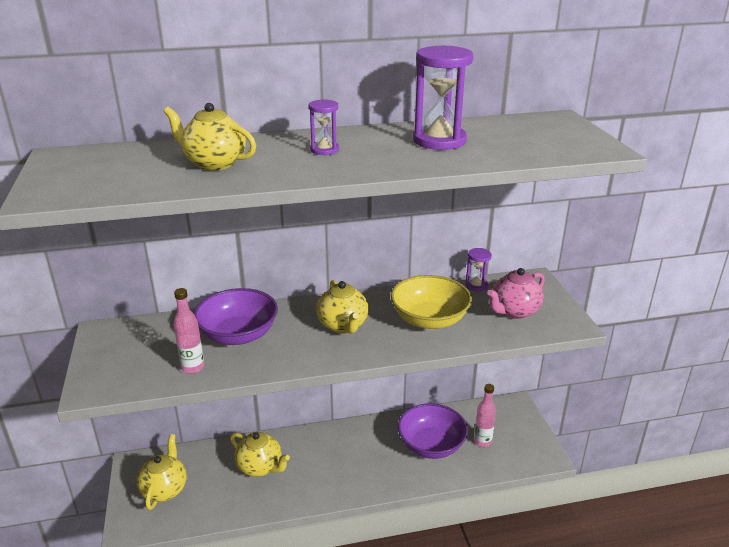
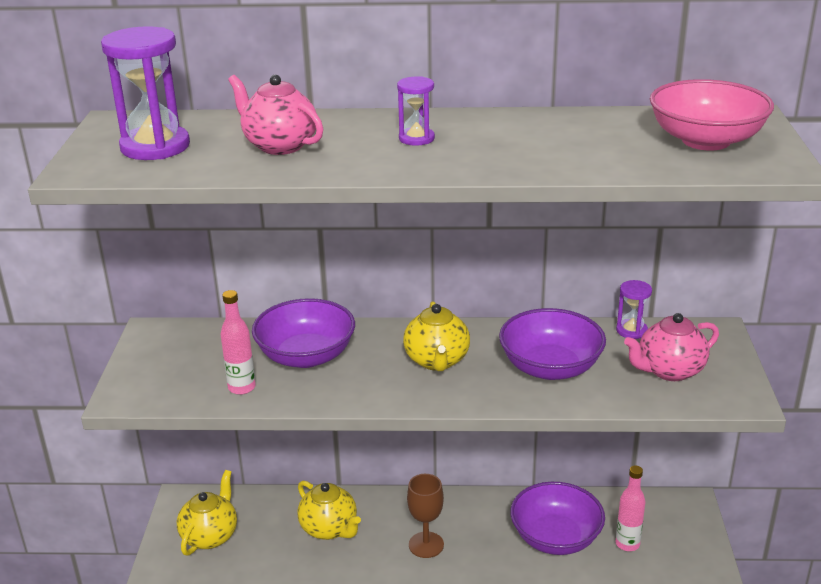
camera: 15 degrees right, 0 degrees up
(214, 163) = (279, 145): yellow teapot -> pink teapot
(338, 467) = (426, 545): none -> brown goblet
(429, 320) = (550, 367): yellow bowl -> purple bowl
(439, 140) = (567, 137): purple hourglass -> purple hourglass (155, 147)
(540, 136) = (705, 141): none -> pink bowl

